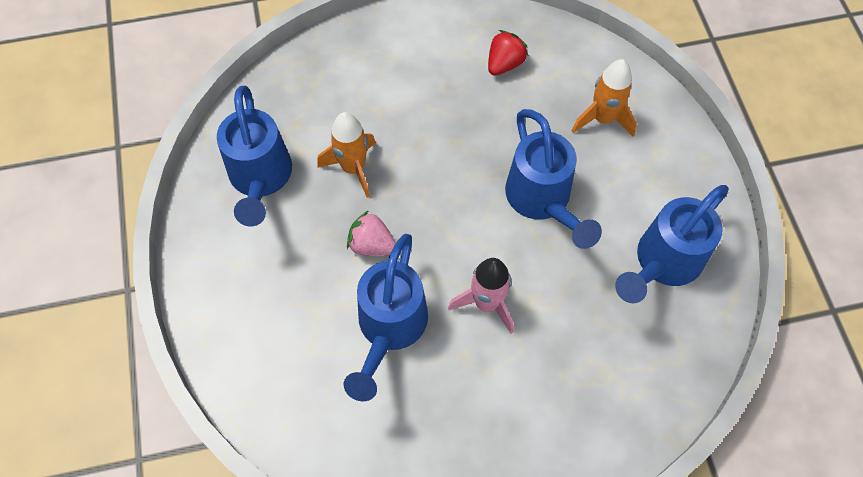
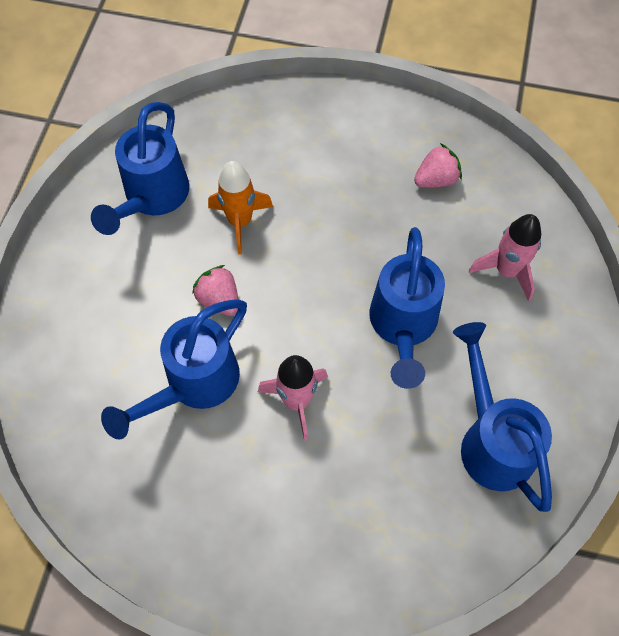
camera: 25 degrees right, 0 degrees up
(504, 64) = (436, 179): red strawberry -> pink strawberry
(603, 119) = (506, 271): orange rocket -> pink rocket
(662, 264) = (491, 439): blue watering can -> blue watering can turned 90 degrees clockwise

